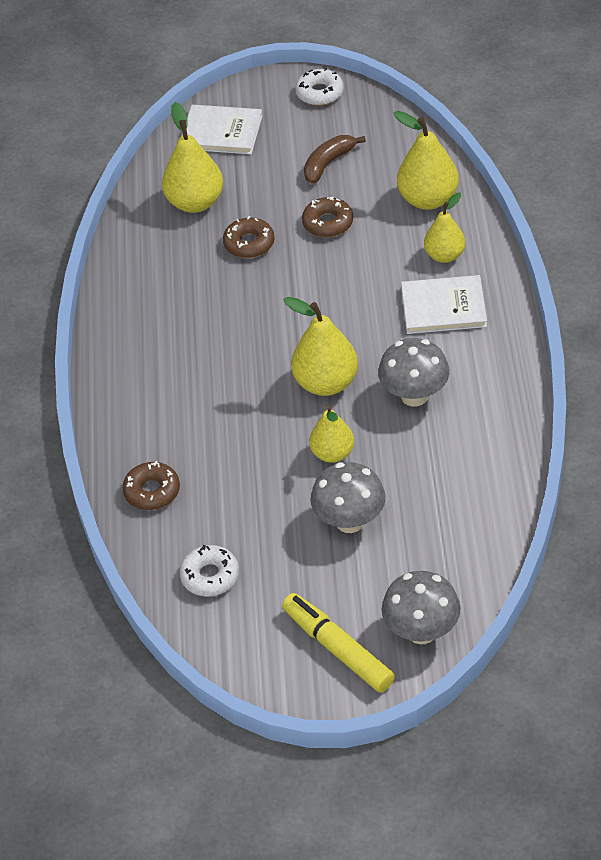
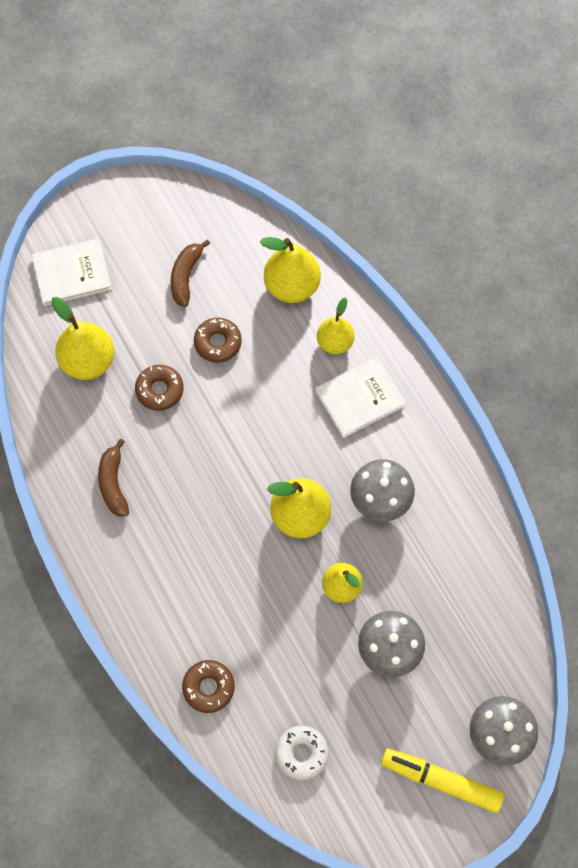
camera: 30 degrees left, 20 degrees up
(161, 302) = (113, 483): none -> brown banana
(320, 93) = (139, 199): white donut -> none

